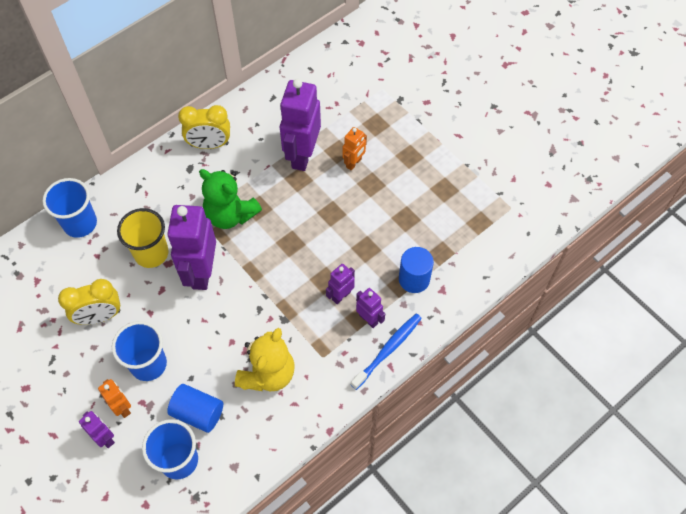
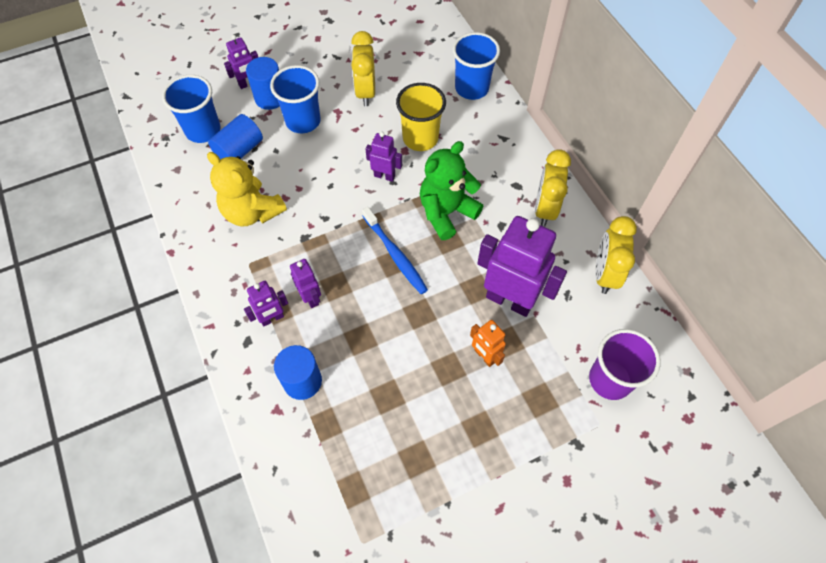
camera: 105 degrees right, 0 degrees up
(122, 407) = (270, 98): orange robot -> blue cylinder
(201, 272) = (384, 176): purple robot -> purple robot, size x0.50
(261, 98) = (604, 274): none -> yellow clock
(347, 86) = (610, 379): none -> purple cup
(388, 350) = (229, 328): blue toothbrush -> blue toothbrush (395, 255)

